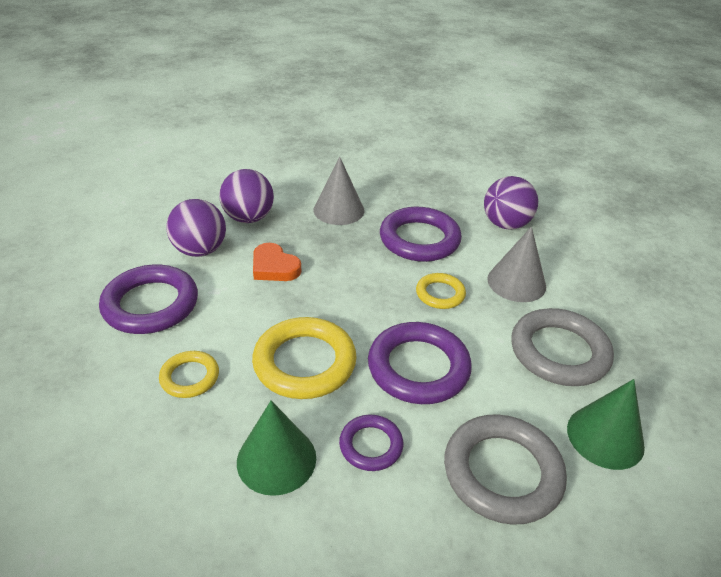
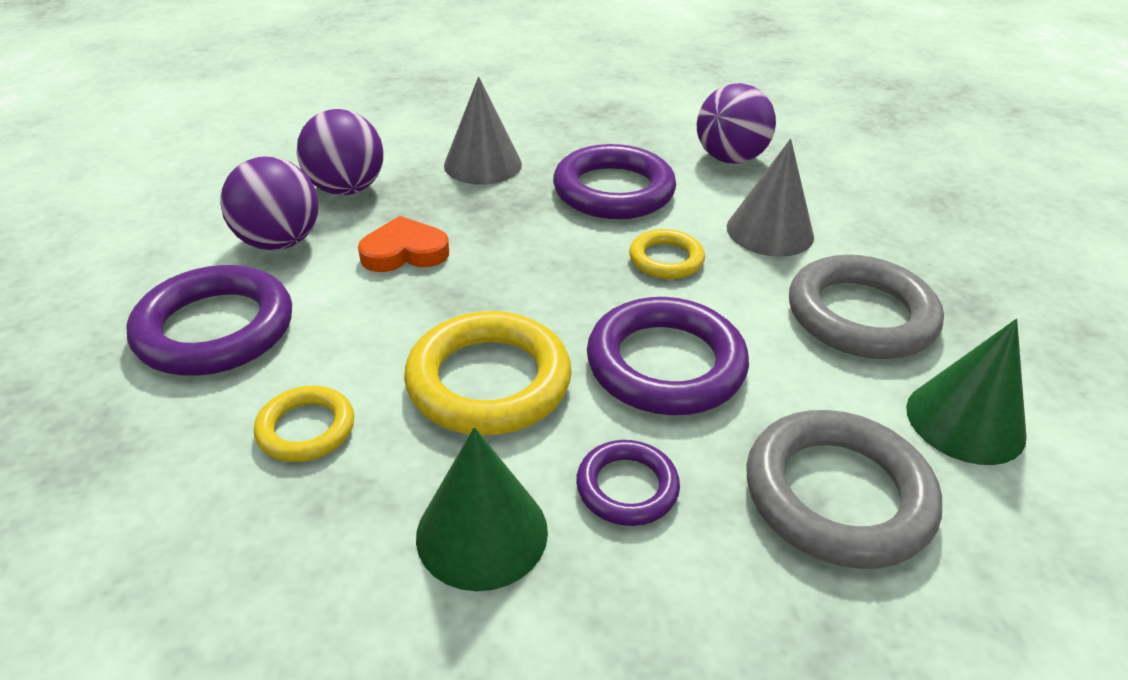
camera: 10 degrees left, 0 degrees up
(274, 267) = (404, 252): orange heart -> orange heart turned 135 degrees clockwise

